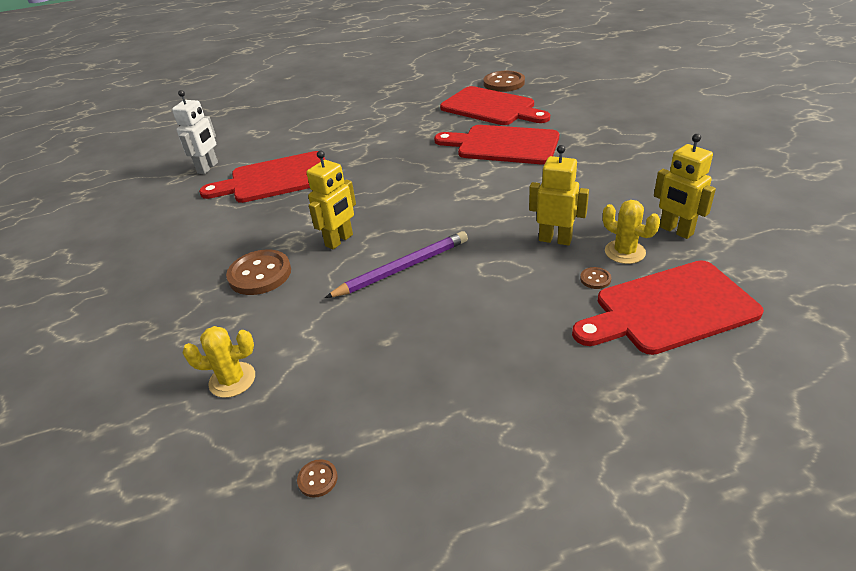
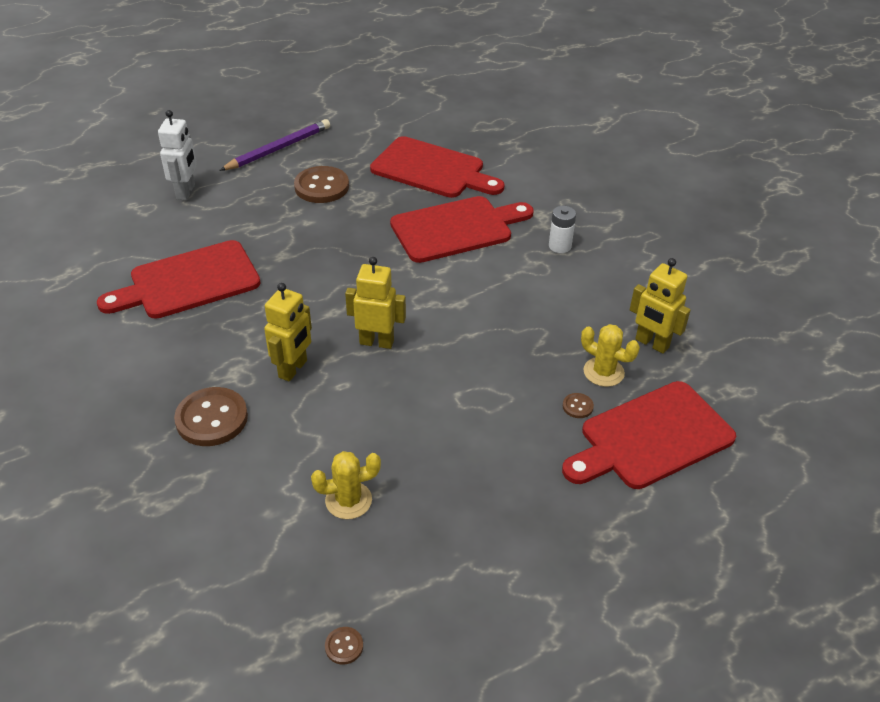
camera: 15 degrees left, 5 degrees up
(208, 168) = (93, 265): white robot -> white robot (186, 192)
(232, 380) = (222, 550): yellow cactus -> yellow cactus (348, 500)
(402, 268) = (374, 403): purple pencil -> purple pencil (278, 148)
(503, 145) = (456, 228): red cutting board -> red cutting board turned 150 degrees clockwise
(504, 83) = (441, 130): brown button -> brown button (321, 187)
(555, 239) = (531, 359): yellow robot -> yellow robot (376, 342)
(594, 157) = (559, 246): none -> white battery

